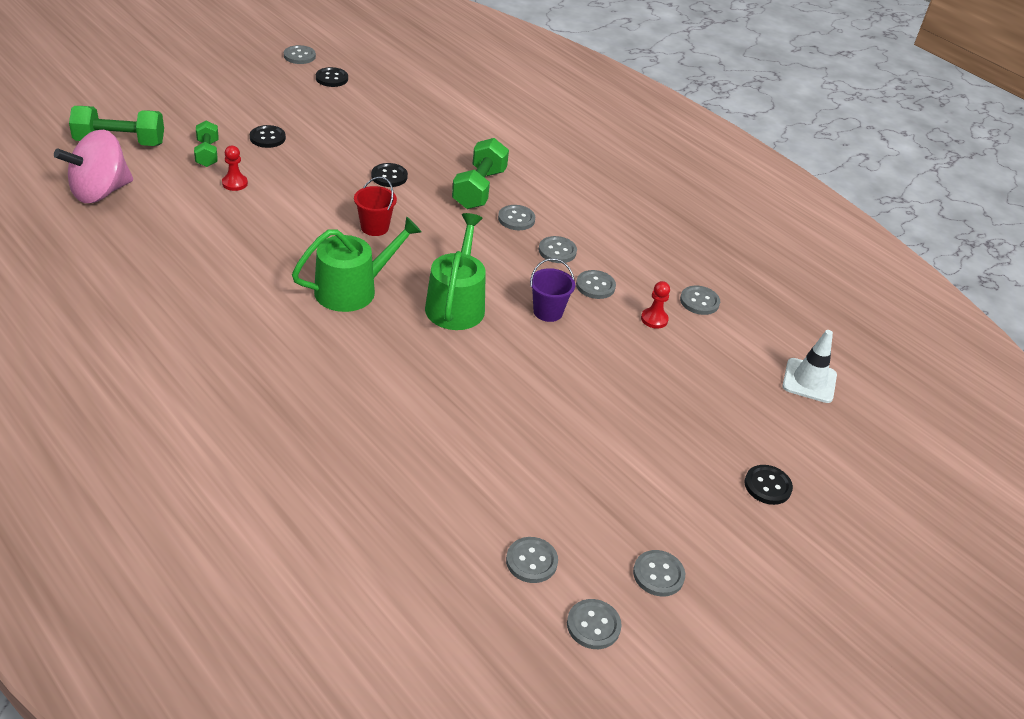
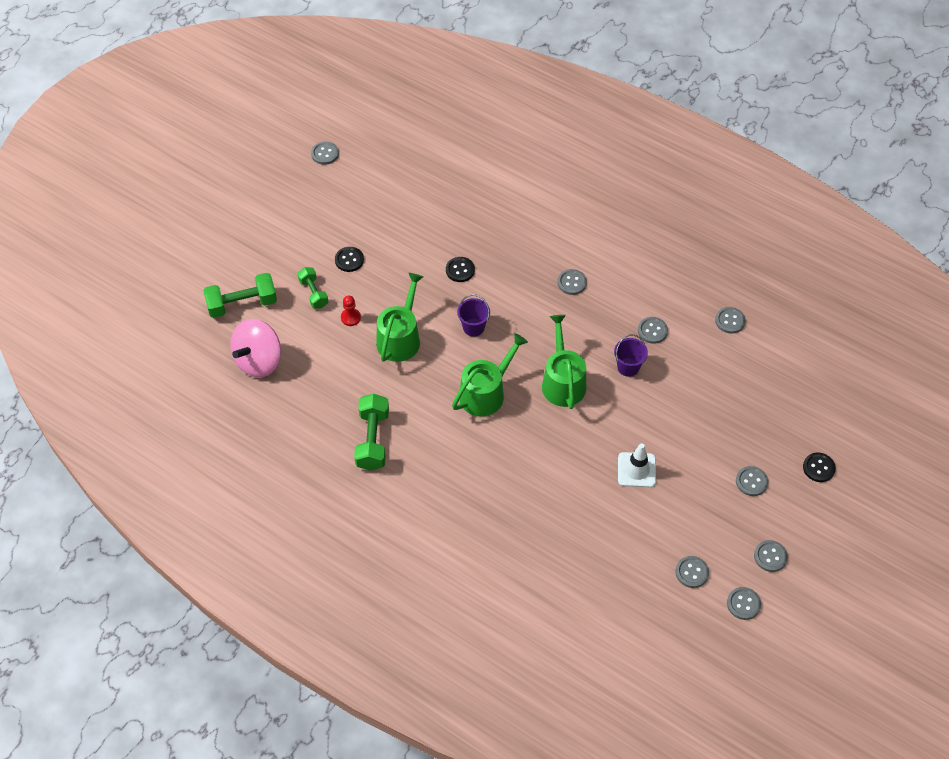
camera: 10 degrees left, 15 degrees up
(281, 214) = (400, 337): none -> green watering can
(331, 78) = (364, 172): black button -> none
(374, 227) = (473, 327): red bucket -> purple bucket
(479, 189) = (532, 260): green dumbbell -> green dumbbell (372, 440)
(557, 251) = (613, 305): grey button -> grey button (751, 482)
(654, 319) = (703, 349): red pawn -> none
(809, 381) = (824, 369): white traffic cone -> white traffic cone (636, 470)

